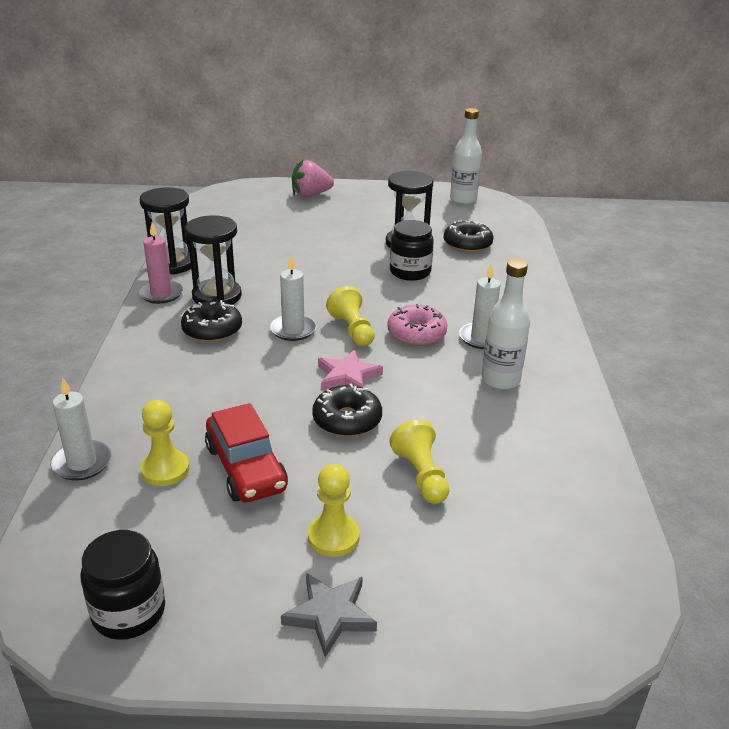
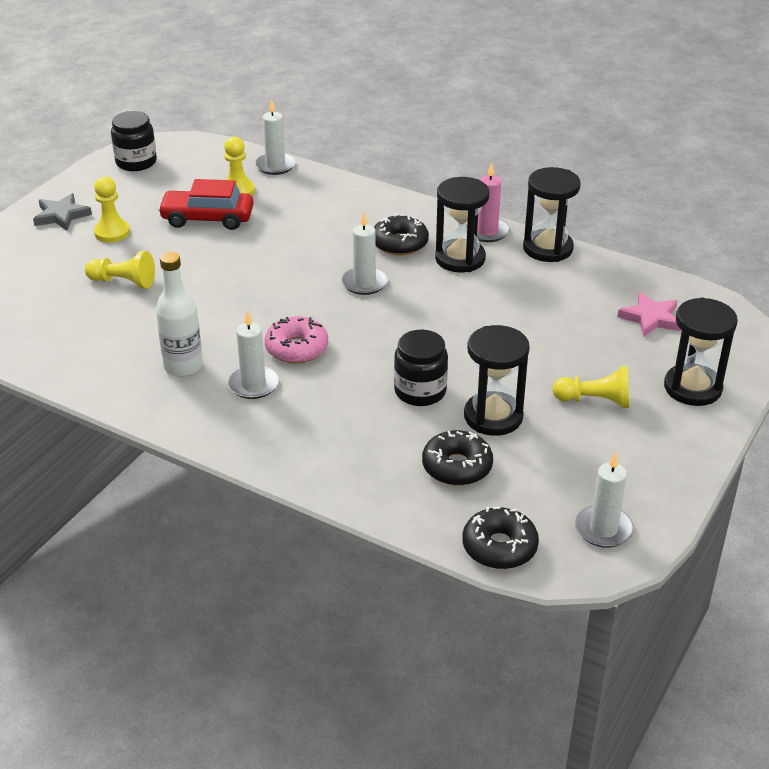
camera: 120 degrees right, 5 degrees up
(310, 195) = (692, 388): pink strawberry -> black hourglass
(347, 376) = (268, 289): pink star -> pink star (651, 318)
(347, 420) = (214, 271): black donut -> black donut (499, 547)
(352, 330) = (336, 314): yellow pawn -> yellow pawn (595, 401)
(463, 200) = (603, 529): white bottle -> white candle

